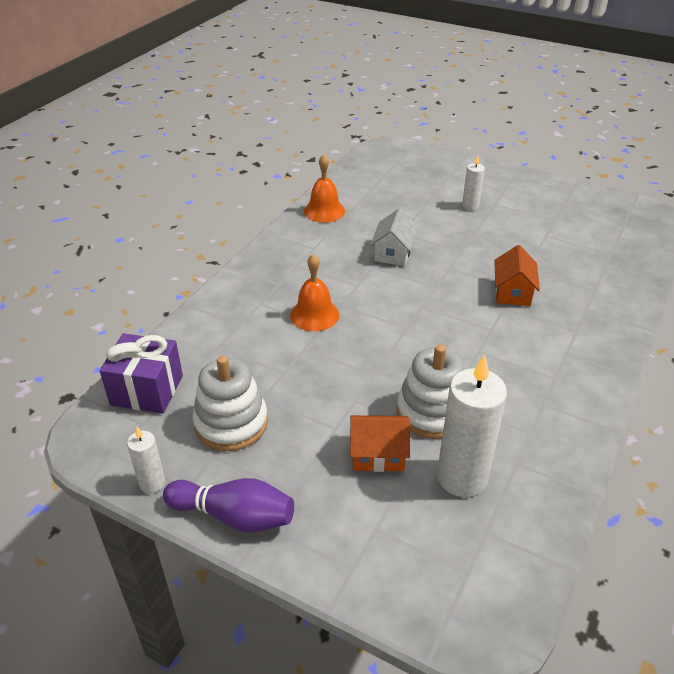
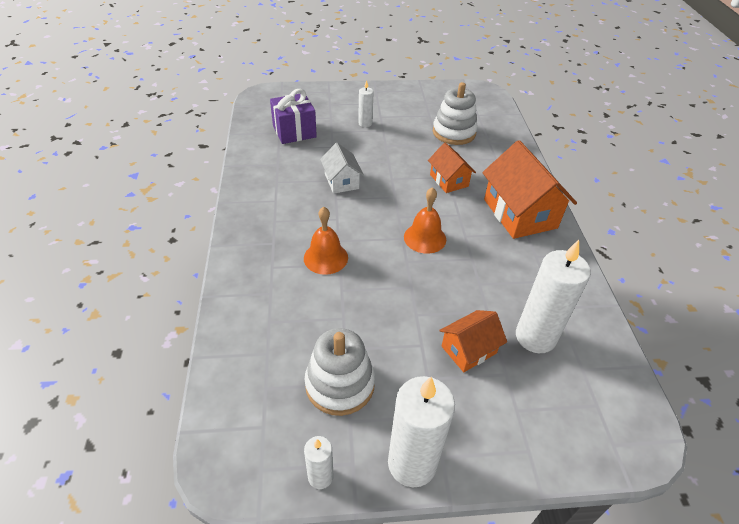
camera: 35 degrees left, 5 degrees up
(147, 390) = (240, 393): purple gift -> purple gift (294, 131)
(234, 516) = (412, 463): purple bowling pin -> white candle
(324, 211) = (257, 165): orange bell -> orange bell (425, 238)
(432, 412) = (475, 297): white stacking toy -> white stacking toy (454, 132)
(566, 355) = (519, 213): none -> orange house

